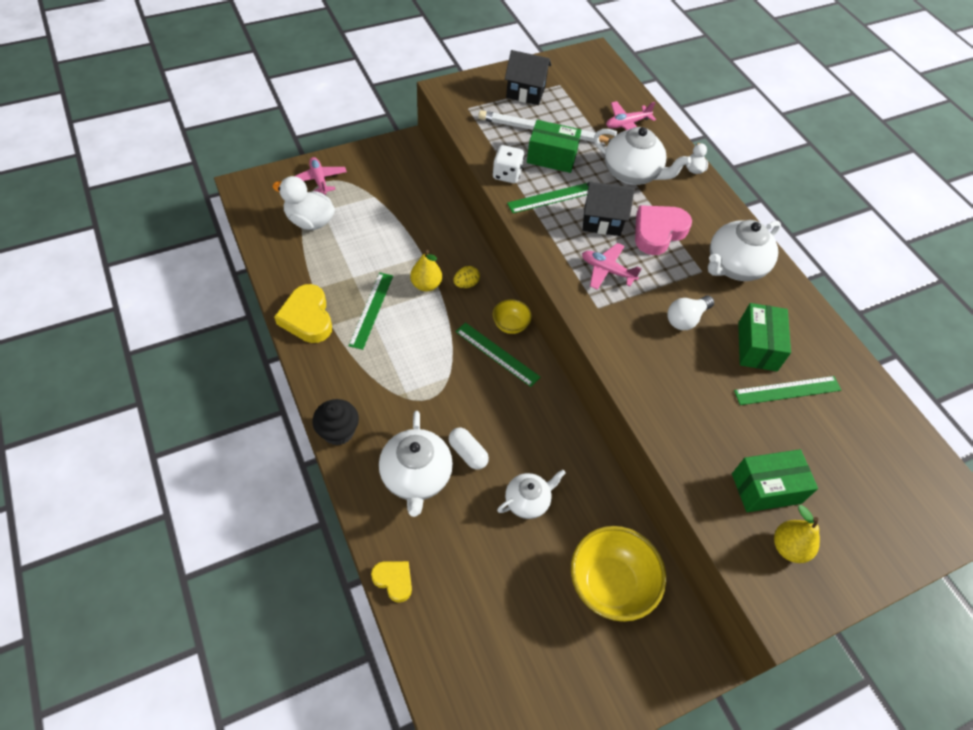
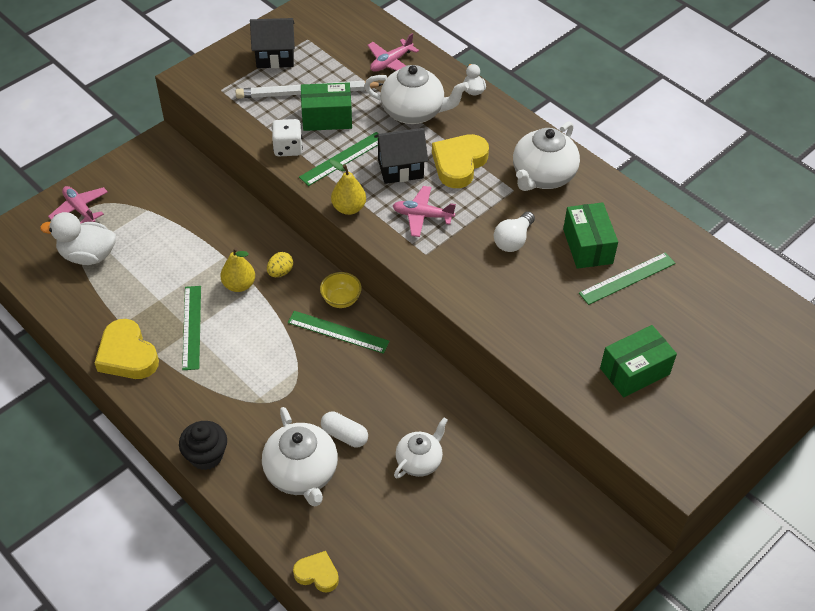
camera: 15 degrees left, 5 degrees down
(609, 584) = (523, 510): yellow bowl -> none
(658, 232) = (459, 164): pink heart -> yellow heart
(788, 547) = (669, 415): yellow pear -> yellow pear (349, 208)

